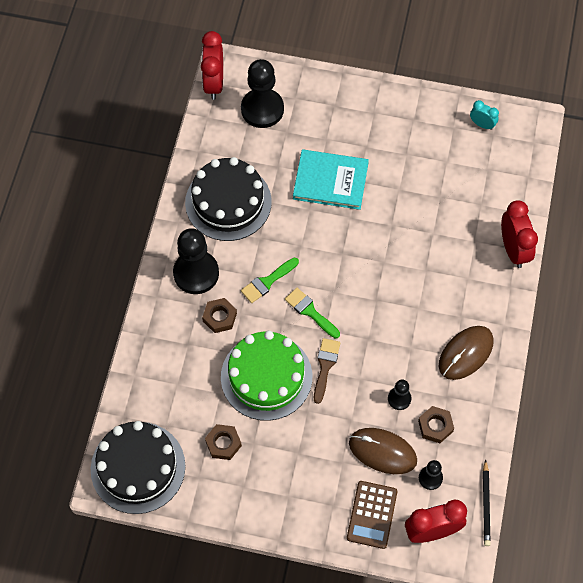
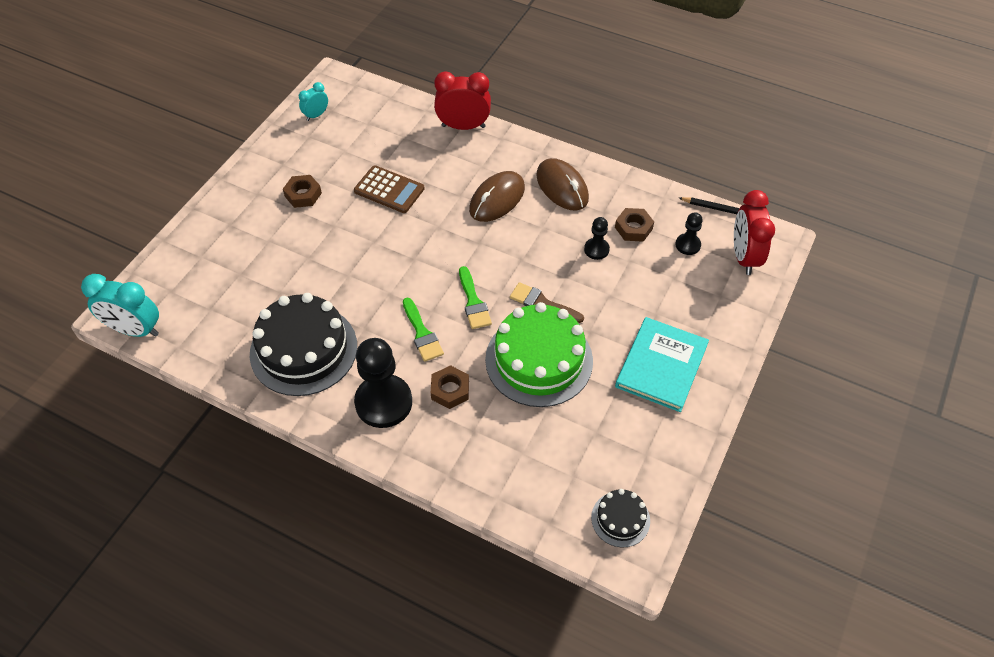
camera: 75 degrees left, 10 degrees down
(138, 467) = (620, 519): black cake -> black cake, size x0.49
(214, 83) = (135, 330): red clock -> turquoise clock
(223, 443) = (610, 420): brown nut -> brown nut (303, 194)
(262, 109) = (198, 290): black pawn -> none
(310, 312) = (473, 302): green brush -> green brush turned 75 degrees counterclockwise
(330, 181) = (321, 248): turquoise book -> turquoise book (661, 366)
(372, 514) = (719, 301): brown calculator -> brown calculator (389, 190)
(382, 451) = (651, 276): brown mouse -> brown mouse (497, 199)

